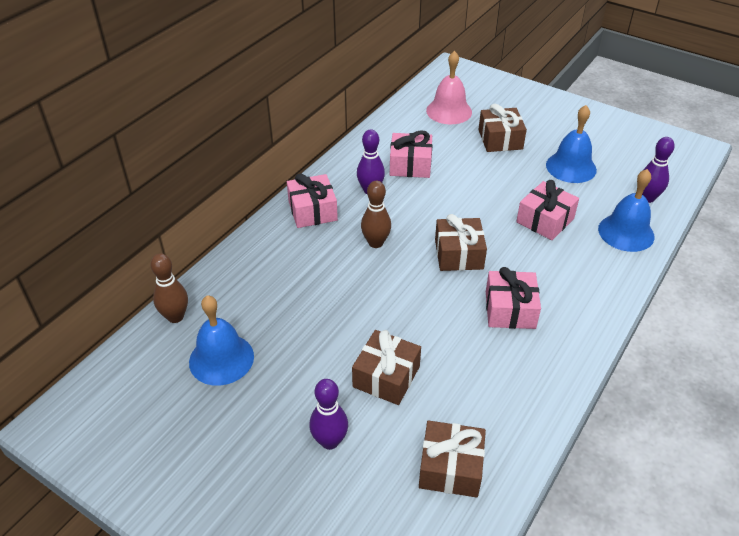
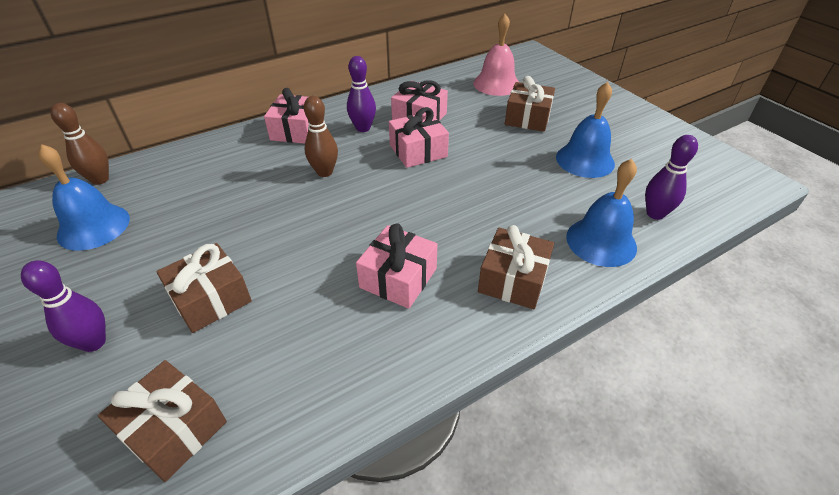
camera: 25 degrees right, 0 degrees up
(458, 254) = (394, 206): brown gift -> brown gift (513, 279)
(545, 220) = (514, 201): pink gift -> pink gift (418, 151)

